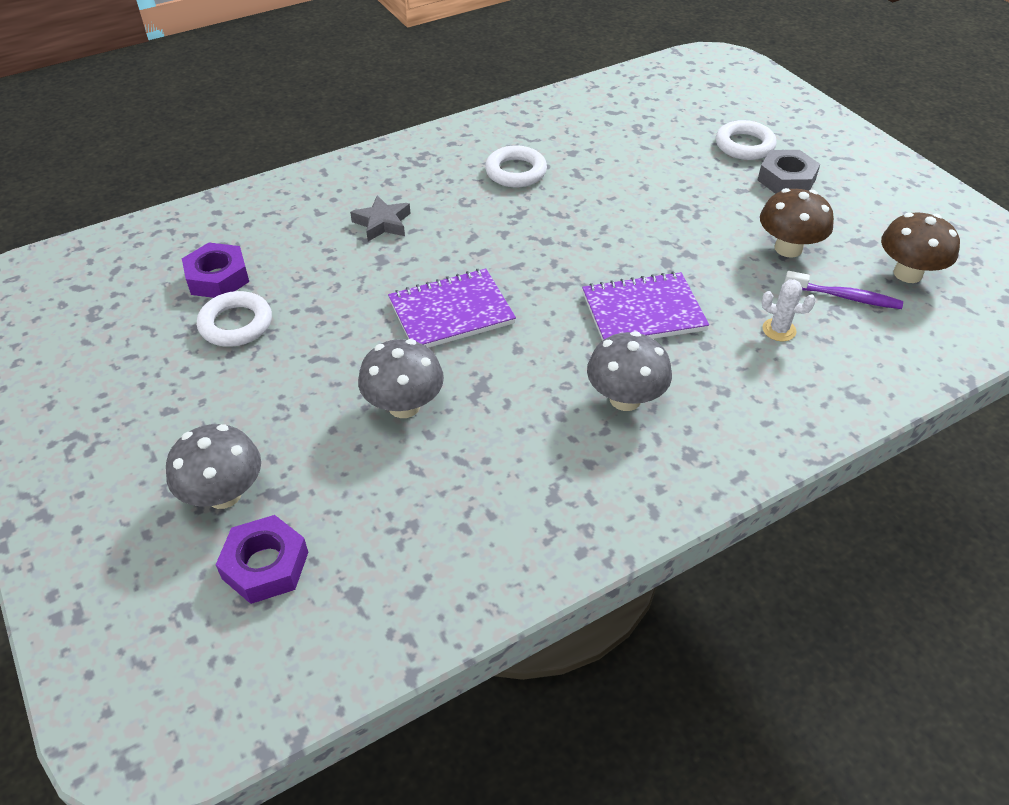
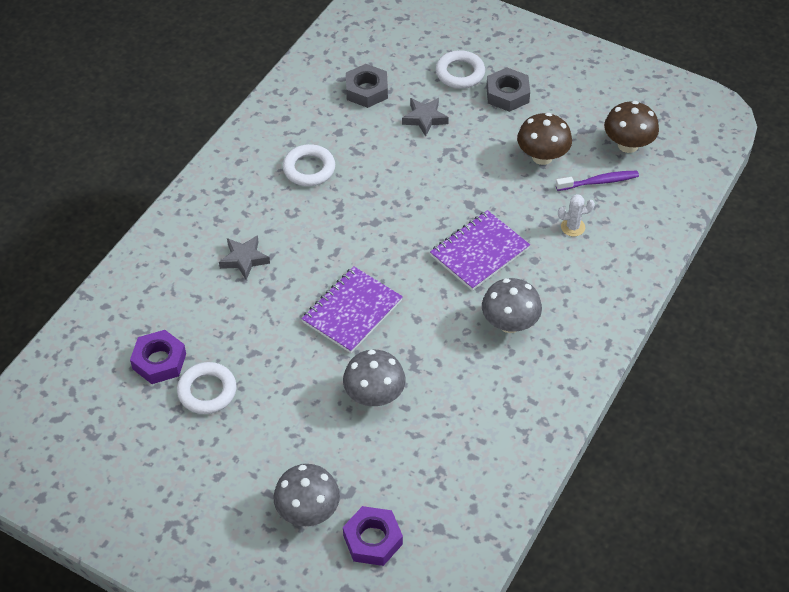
camera: 30 degrees left, 5 degrees up
(630, 129) = (366, 90): none -> grey nut
(674, 170) = (424, 118): none -> grey star

